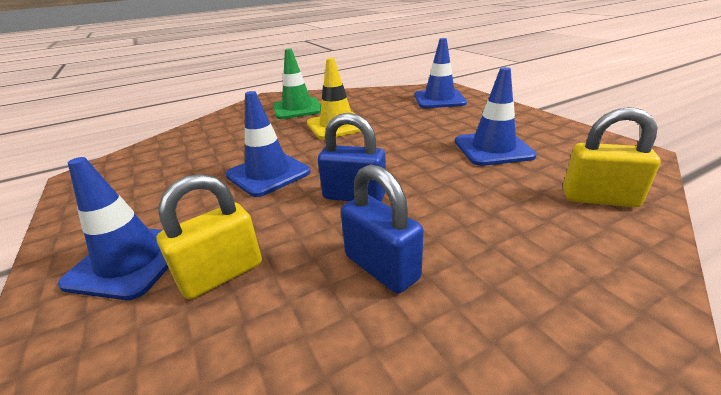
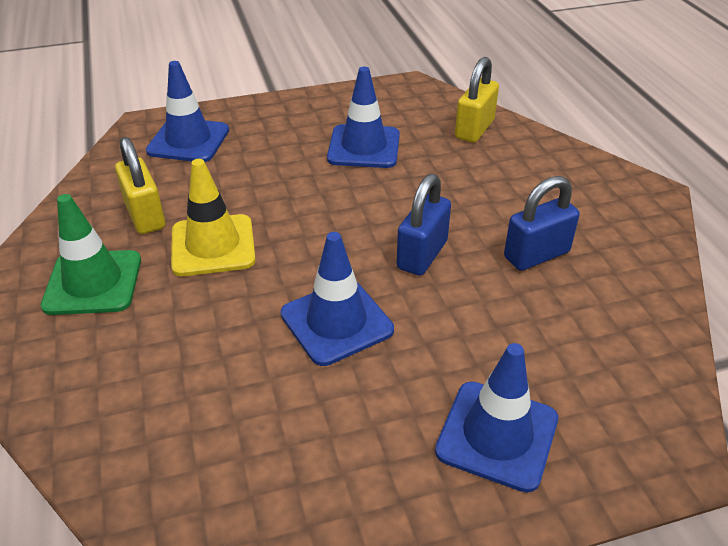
camera: 80 degrees left, 10 degrees up
(221, 274) = (530, 354): yellow padlock -> yellow padlock (145, 216)

